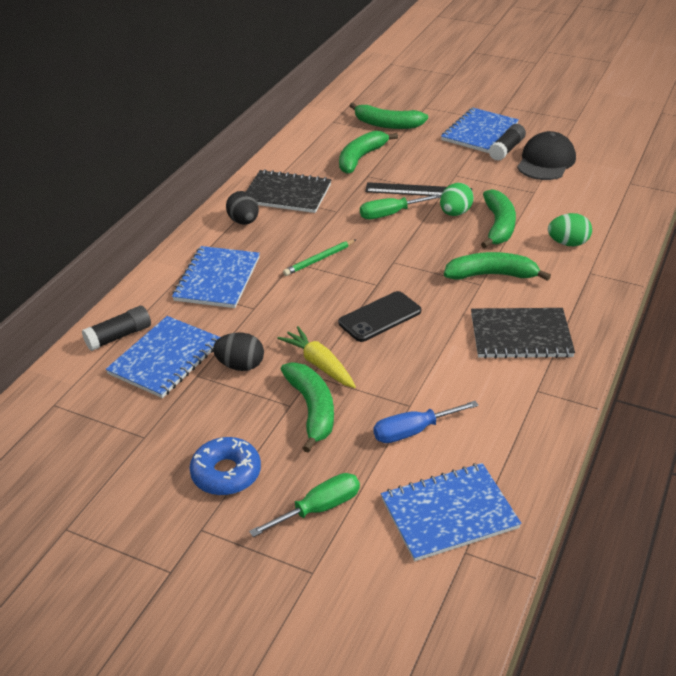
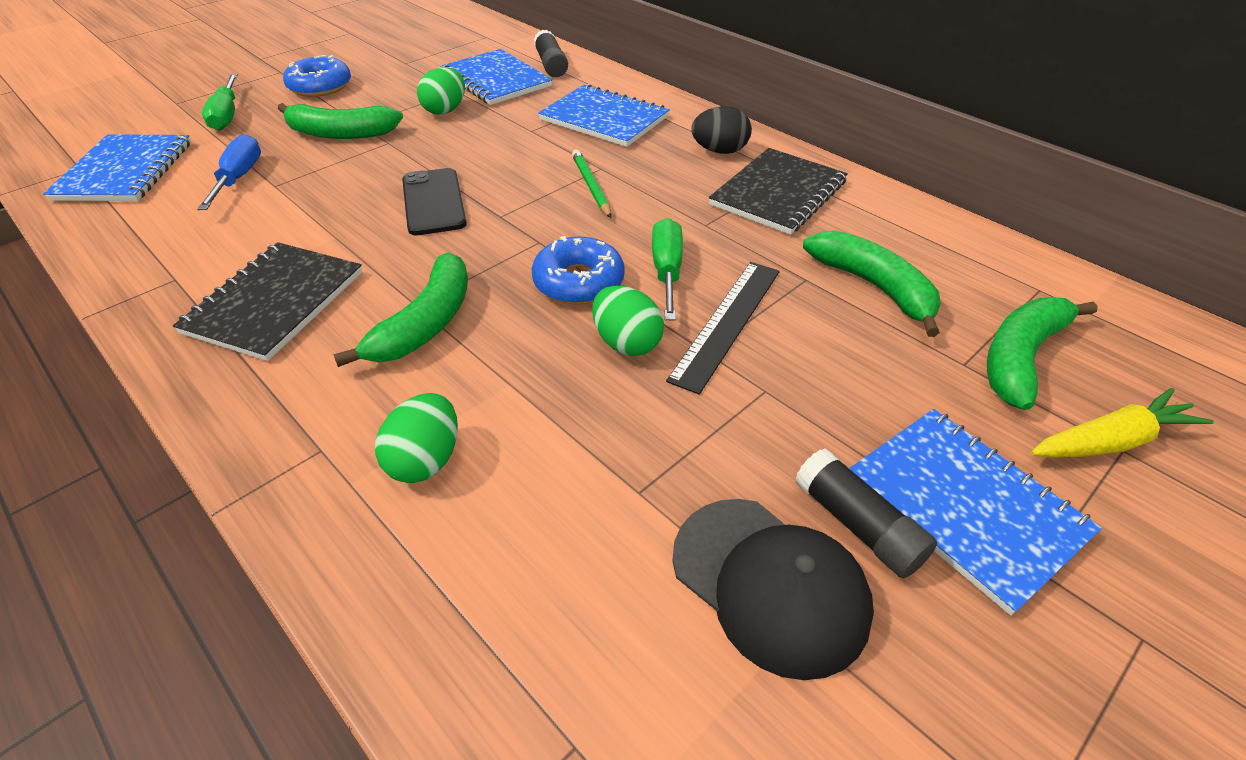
camera: 110 degrees right, 5 degrees up
(240, 365) = (445, 110): black egg -> green egg
(319, 364) = (398, 149): yellow carrot -> yellow carrot (1111, 441)
(420, 238) = (578, 282): none -> blue donut
(498, 226) = (550, 384): green banana -> none

